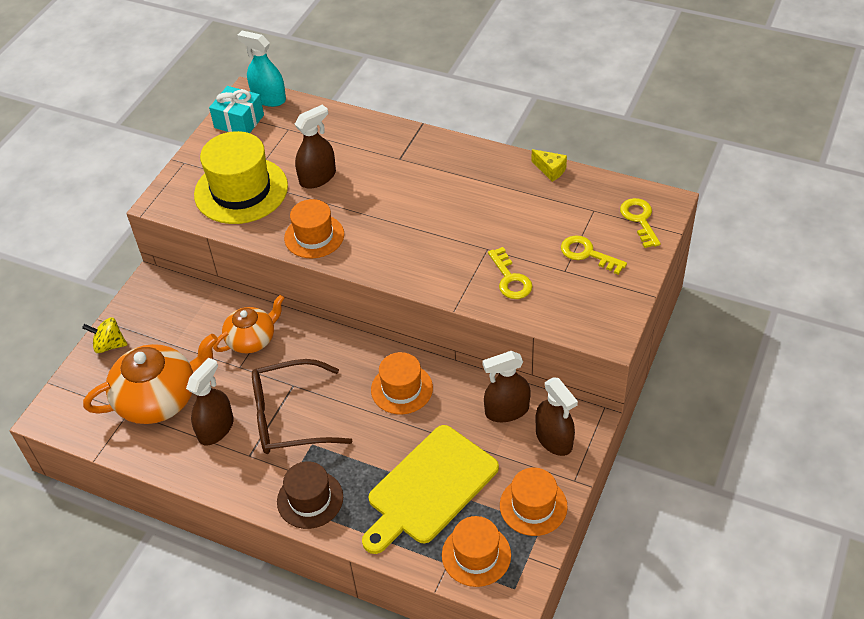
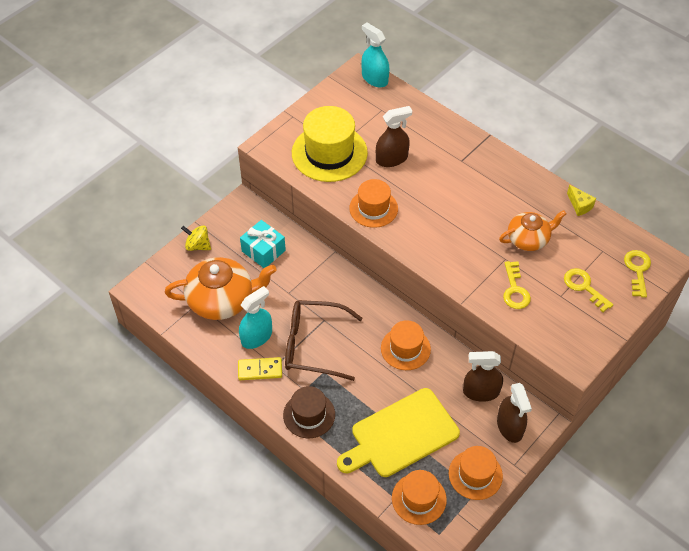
camera: 15 degrees right, 5 degrees up
(216, 429) = (256, 337): brown spray bottle -> turquoise spray bottle
(232, 466) = (260, 370): none -> yellow domino
(239, 121) = (345, 92): turquoise gift -> turquoise gift (263, 251)
(252, 339) = (304, 273): orange teapot -> orange teapot (528, 239)

